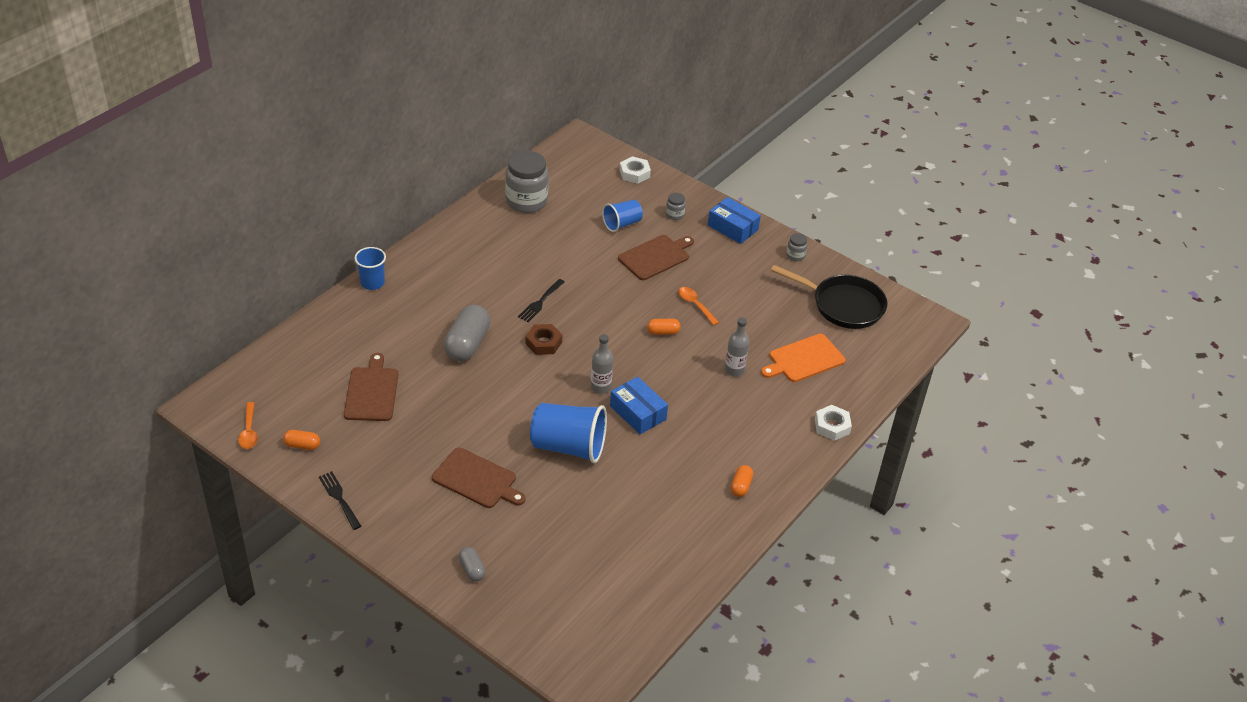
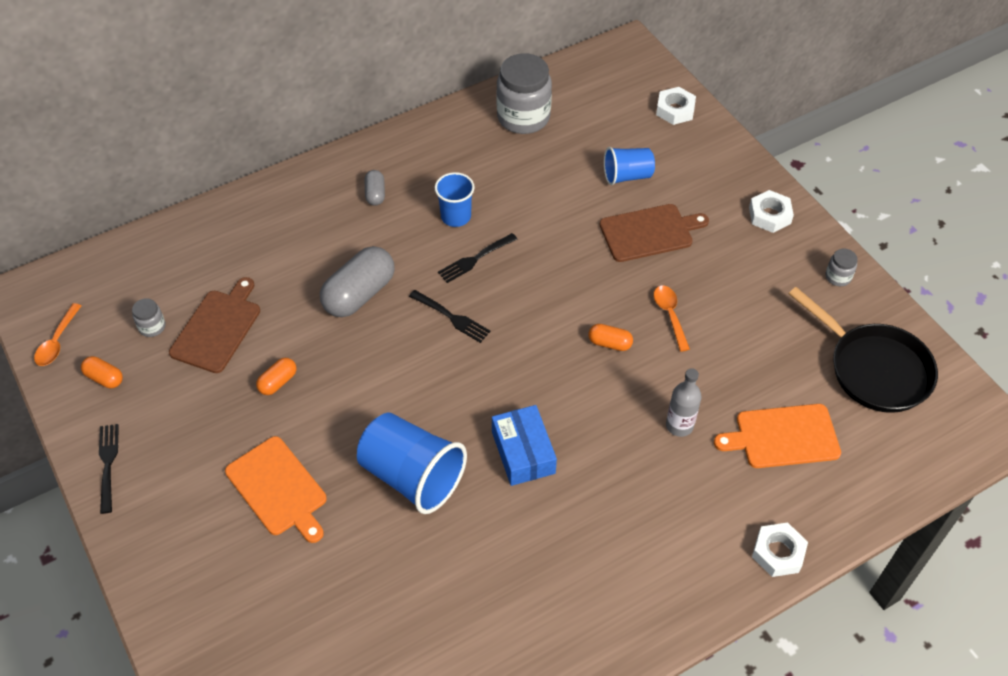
camera: 25 degrees right, 10 degrees up
(372, 283) = (291, 182): blue cup -> blue cup (456, 216)
(472, 569) = (209, 618): grey capsule -> grey capsule (375, 194)
(476, 479) = (278, 488): brown cutting board -> orange cutting board
(543, 343) = (452, 317): brown nut -> black fork
(600, 387) = (493, 401): grey bottle -> none
(674, 215) = (701, 179): grey jar -> grey jar (152, 327)
(732, 227) = (769, 215): blue box -> white nut
(741, 486) = (609, 608): orange capsule -> orange capsule (278, 382)

